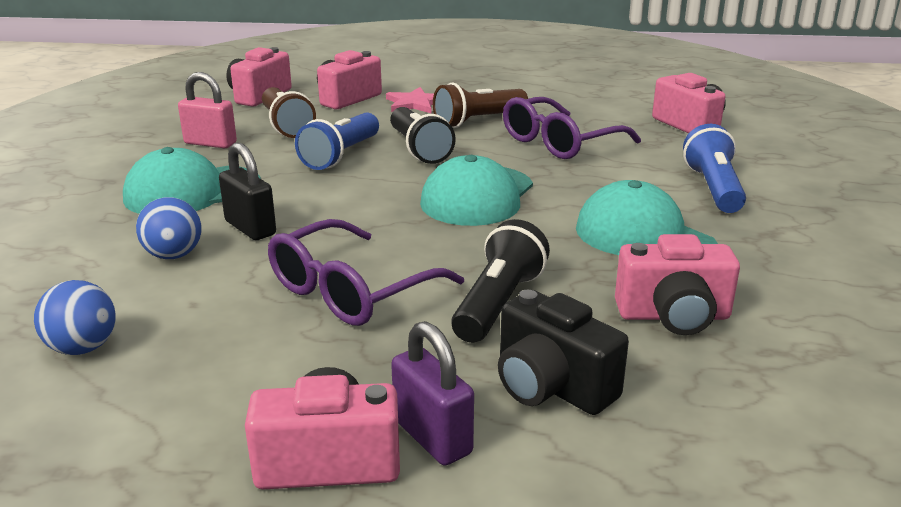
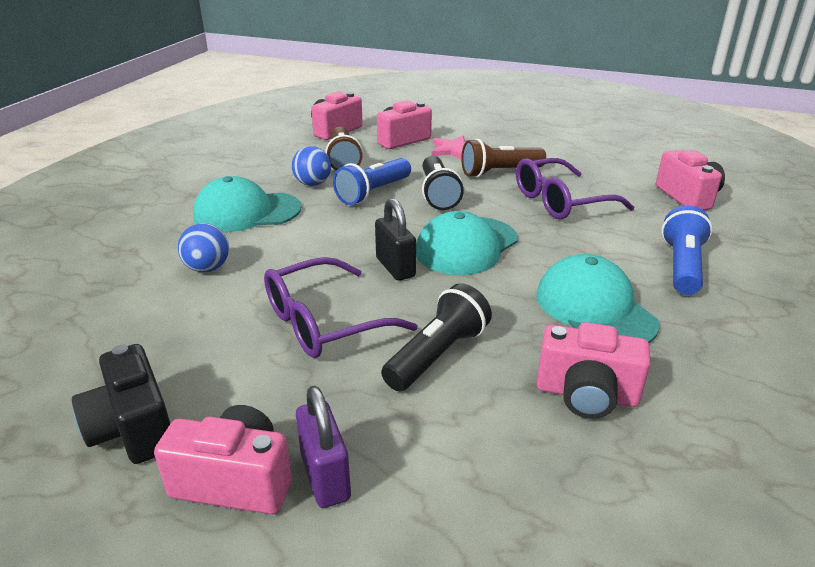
camera: 15 degrees right, 5 degrees up
(83, 348) = (107, 341): blue ball -> blue ball (313, 184)
(210, 143) = (279, 170): pink padlock -> none
(250, 228) = (274, 251): black padlock -> black padlock (395, 267)
(551, 386) = (446, 446): black camera -> black camera (133, 428)

